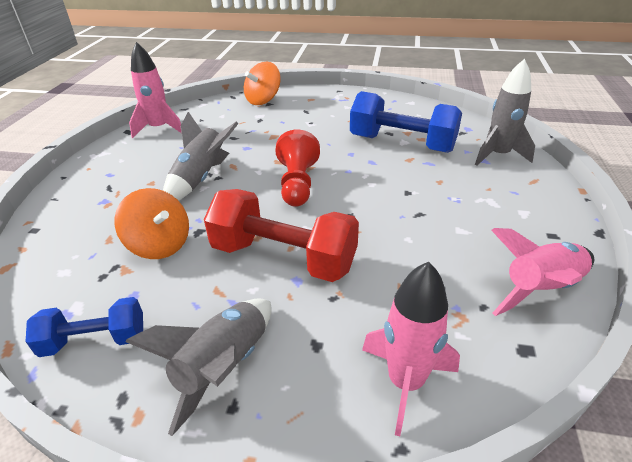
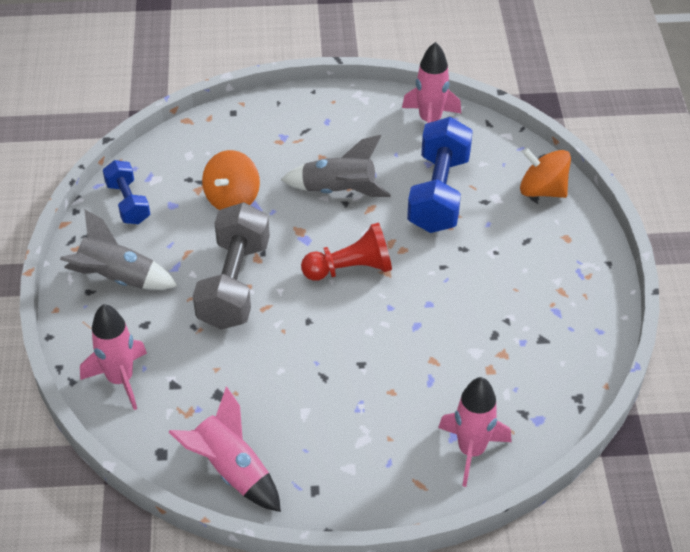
camera: 75 degrees right, 10 degrees up
(283, 257) = (234, 284): red dumbbell -> grey dumbbell
(402, 144) = (469, 350): blue dumbbell -> blue dumbbell (438, 193)
(498, 155) = (471, 451): grey rocket -> pink rocket

